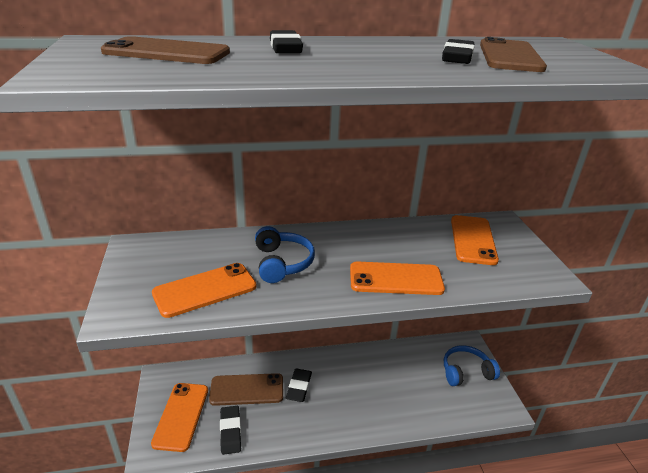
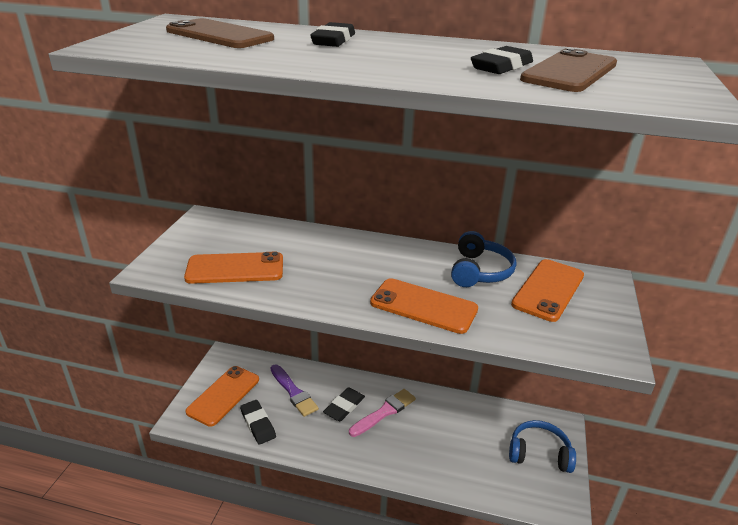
camera: 25 degrees right, 0 degrees up
(230, 431) = (258, 424): black eraser -> black eraser turned 45 degrees counterclockwise
(247, 389) = (293, 392): brown phone -> purple brush
(282, 263) = (321, 263): blue headphones -> blue headphones (479, 271)
(335, 380) = (384, 412): none -> pink brush

